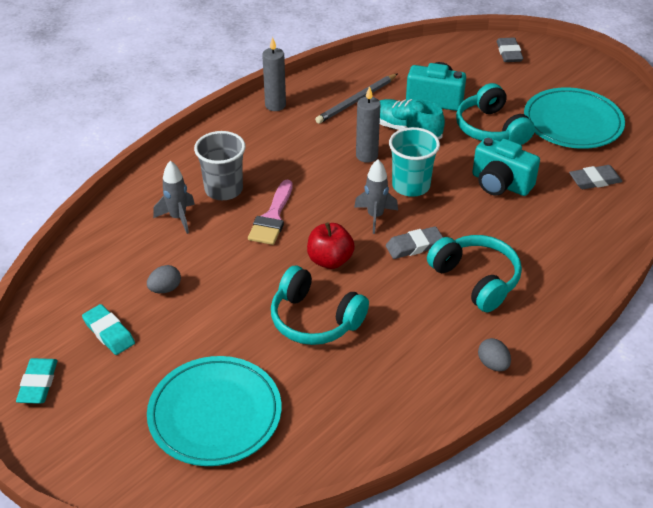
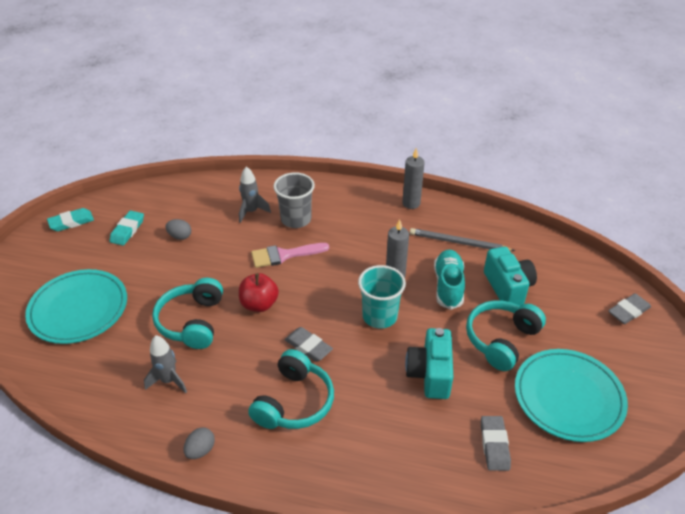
camera: 60 degrees right, 0 degrees up
(375, 216) = (326, 309): grey rocket -> grey rocket (169, 380)
(594, 180) = (494, 445): grey eraser -> grey eraser turned 45 degrees clockwise

